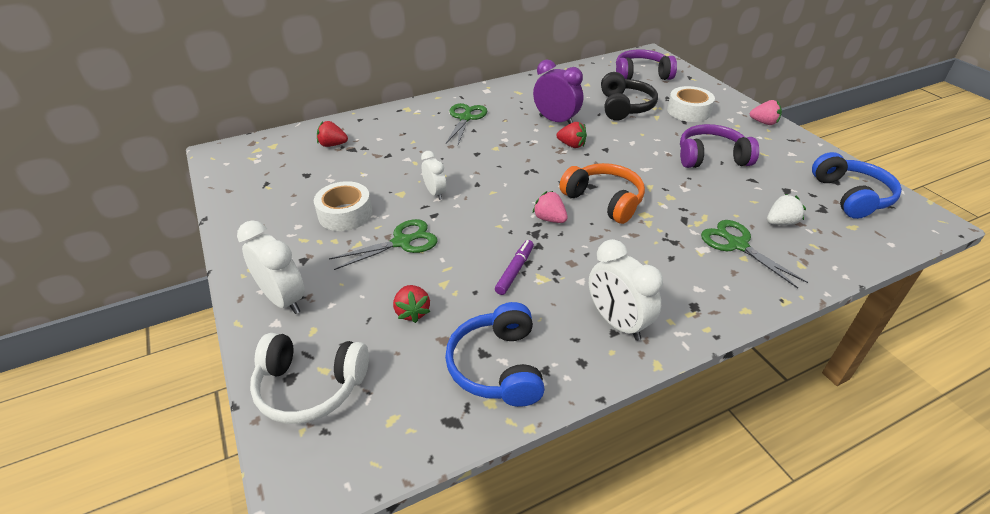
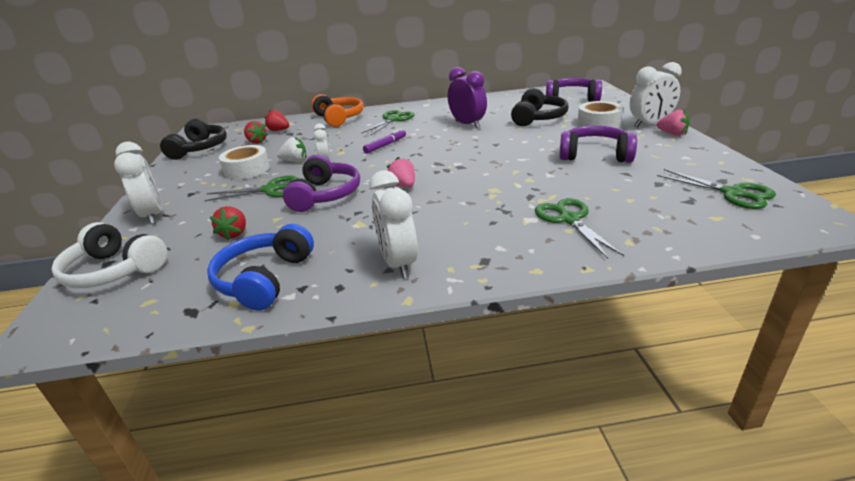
camera: 20 degrees right, 10 degrees down
(249, 185) = (200, 149): none -> black headphones
(473, 242) = (325, 195): none -> purple headphones
(515, 271) = (341, 216): purple marker -> purple marker (385, 145)
(571, 145) = (467, 140): red strawberry -> red strawberry (256, 142)
(604, 200) = (464, 177): orange headphones -> orange headphones (339, 118)
(737, 110) = (650, 124): none -> white clock
(781, 222) = (632, 207): white strawberry -> white strawberry (295, 161)
(851, 196) = (732, 193): blue headphones -> green scissors

